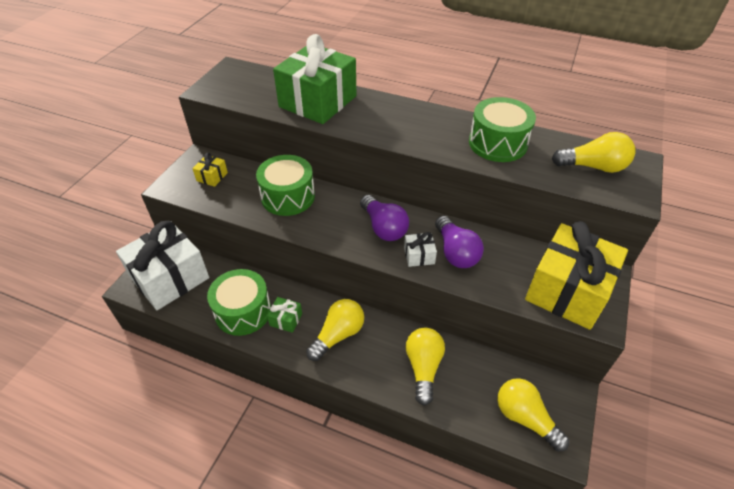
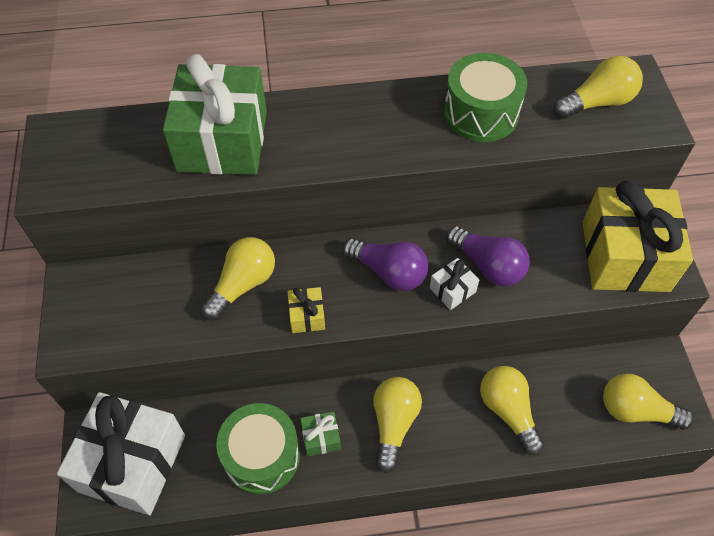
camera: 30 degrees left, 10 degrees up
(212, 177) = (117, 303): yellow gift -> yellow gift (307, 316)
(288, 196) = (243, 284): green drum -> yellow light bulb

